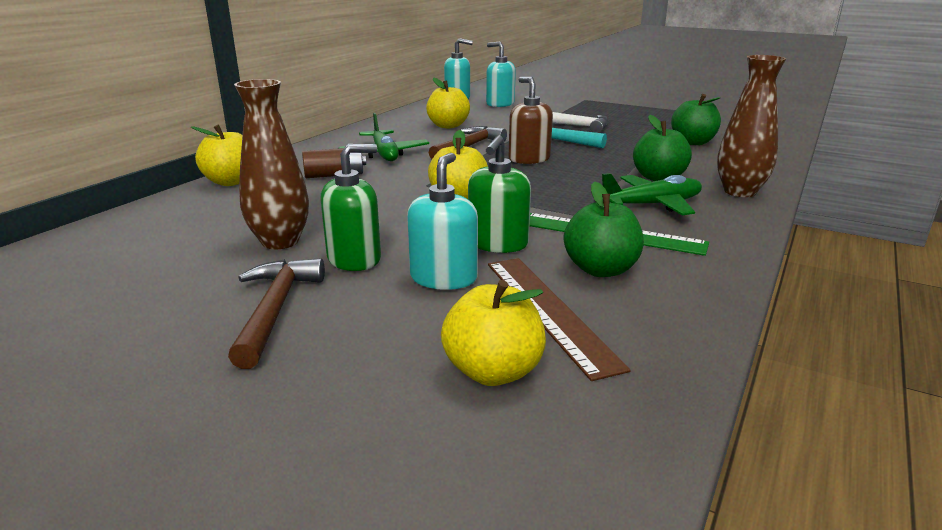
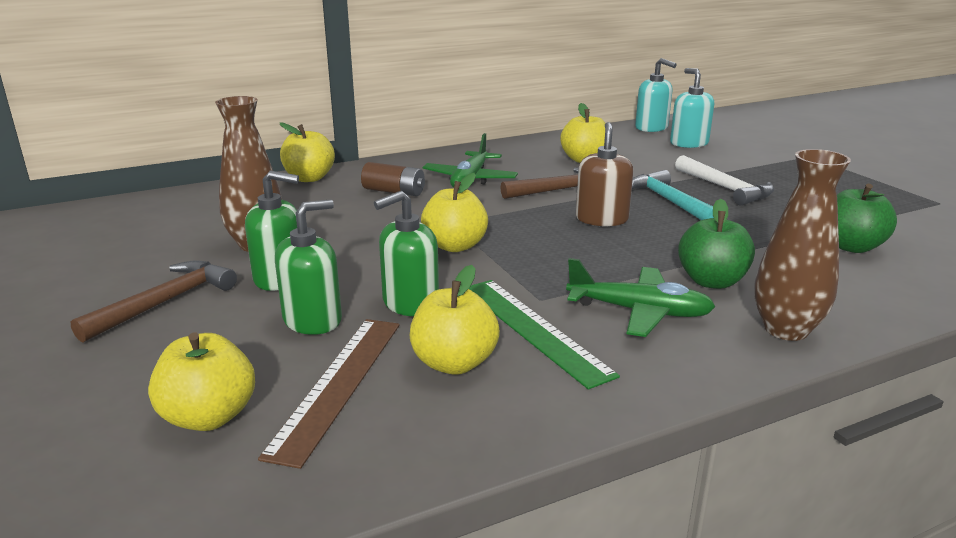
camera: 35 degrees right, 0 degrees up
(443, 278) = (313, 320): turquoise soap dispenser -> green soap dispenser
(601, 269) = (454, 363): green apple -> yellow apple

